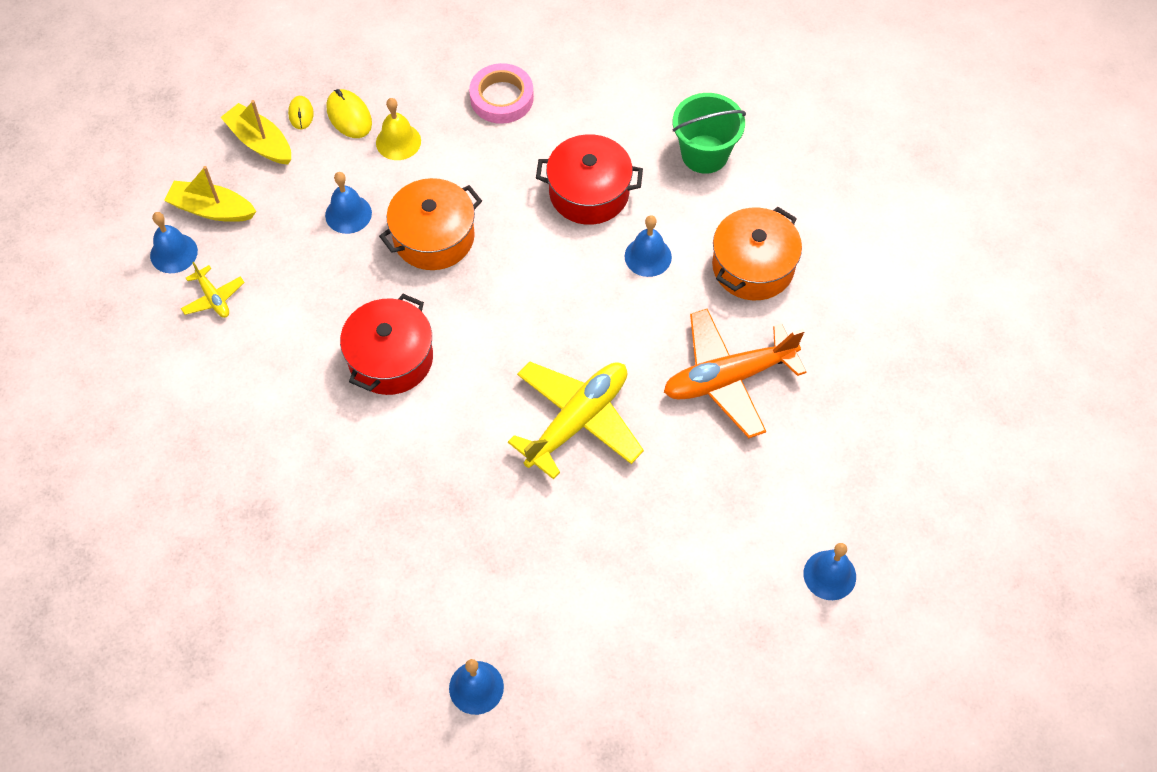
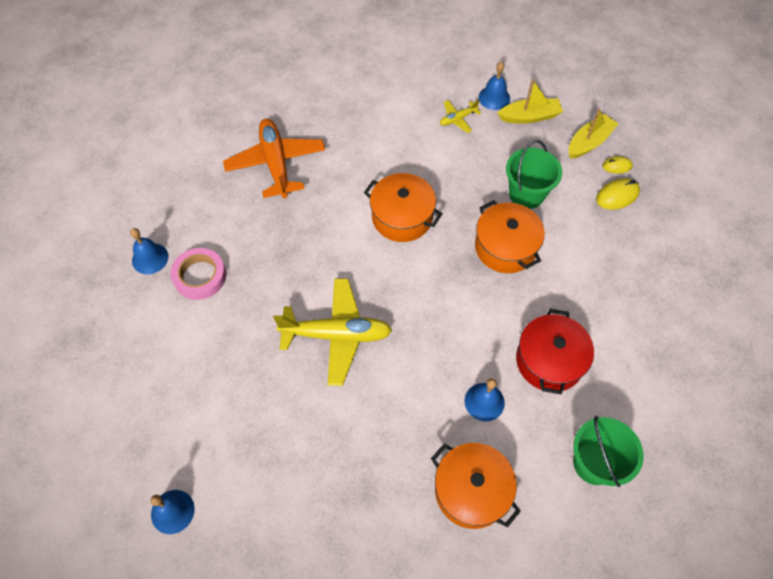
camera: 95 degrees right, 0 degrees up
(212, 209) = (529, 116): yellow boat -> yellow boat turned 60 degrees clockwise
(348, 214) = (526, 194): blue bell -> green bucket
(390, 358) = (402, 217): red pot -> orange pot
(398, 141) = (595, 227): yellow bell -> none
(501, 98) = (645, 301): pink tape -> pink tape (200, 276)
(577, 421) = (337, 335): yellow plane -> yellow plane turned 45 degrees counterclockwise
(728, 378) = (361, 454): orange plane -> orange plane (276, 163)

